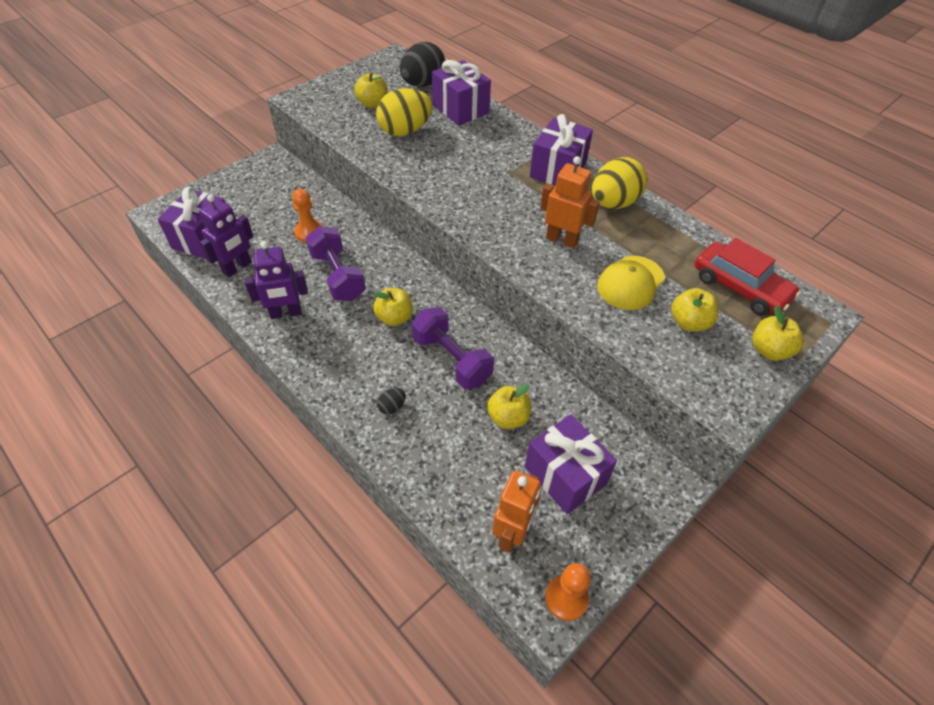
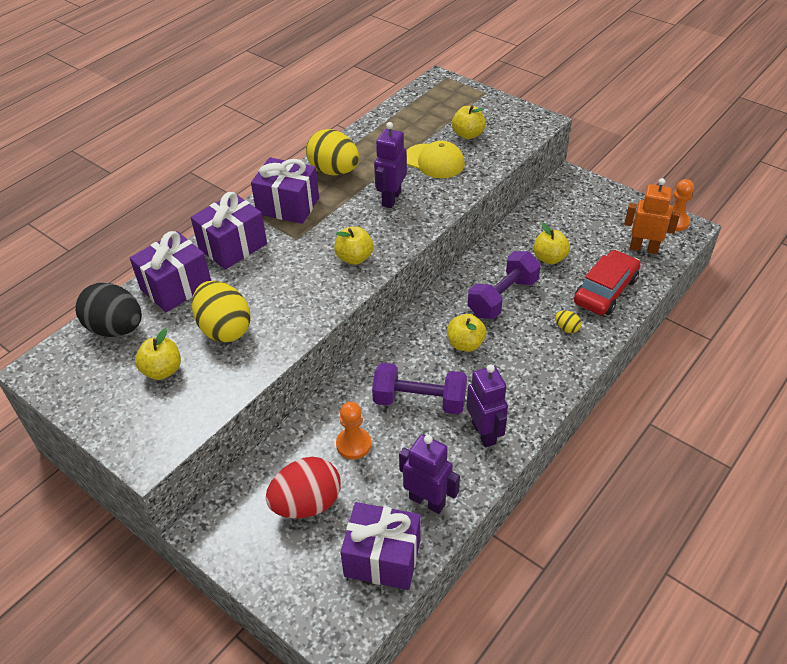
camera: 95 degrees left, 5 degrees down
(268, 205) = (307, 503): none -> red egg
(337, 276) = (419, 401): purple dumbbell -> purple dumbbell turned 45 degrees clockwise
(392, 407) = (566, 328): black egg -> yellow egg
(562, 240) = (391, 199): orange robot -> purple robot
(565, 475) = (587, 226): purple gift -> purple gift (232, 246)
(740, 287) = (423, 111): red car -> red car (605, 291)
(769, 350) = (482, 103): yellow apple -> yellow apple (354, 258)

